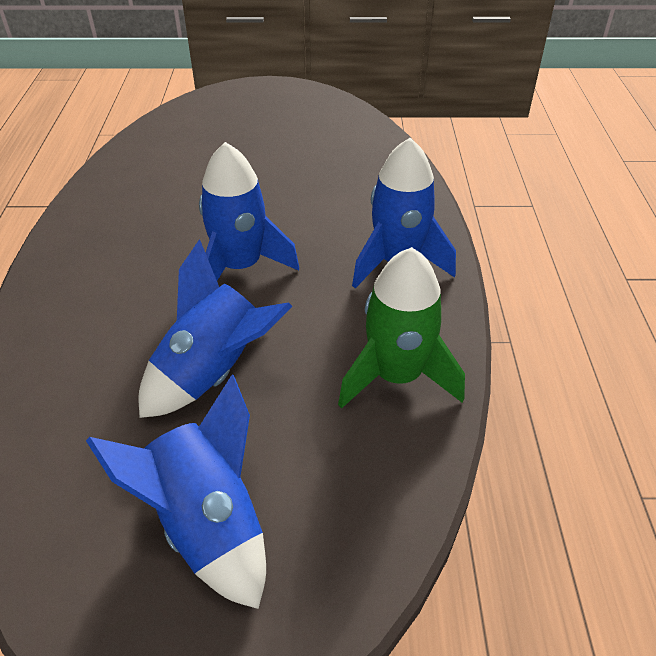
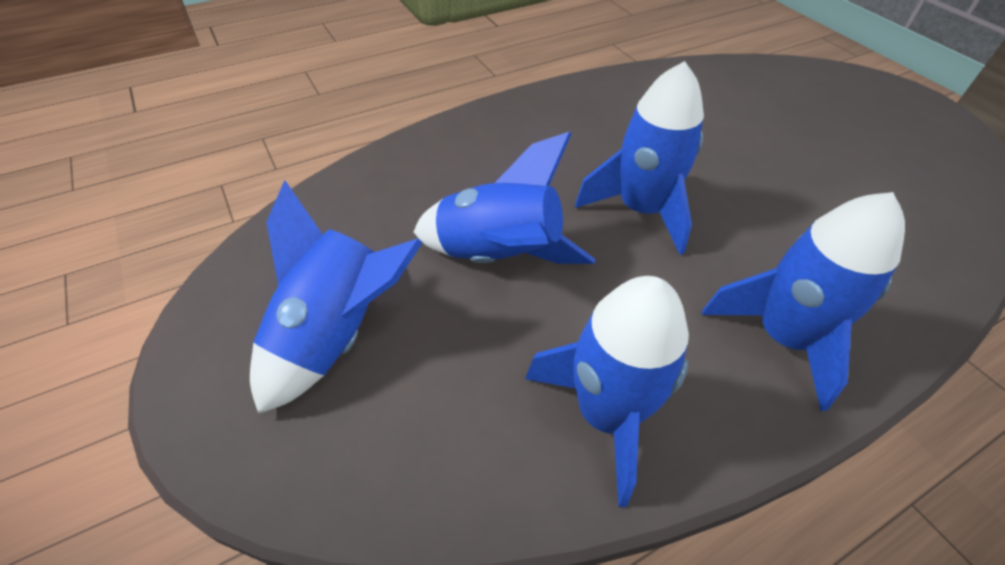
camera: 60 degrees right, 5 degrees up
(397, 376) = (606, 414): green rocket -> blue rocket

